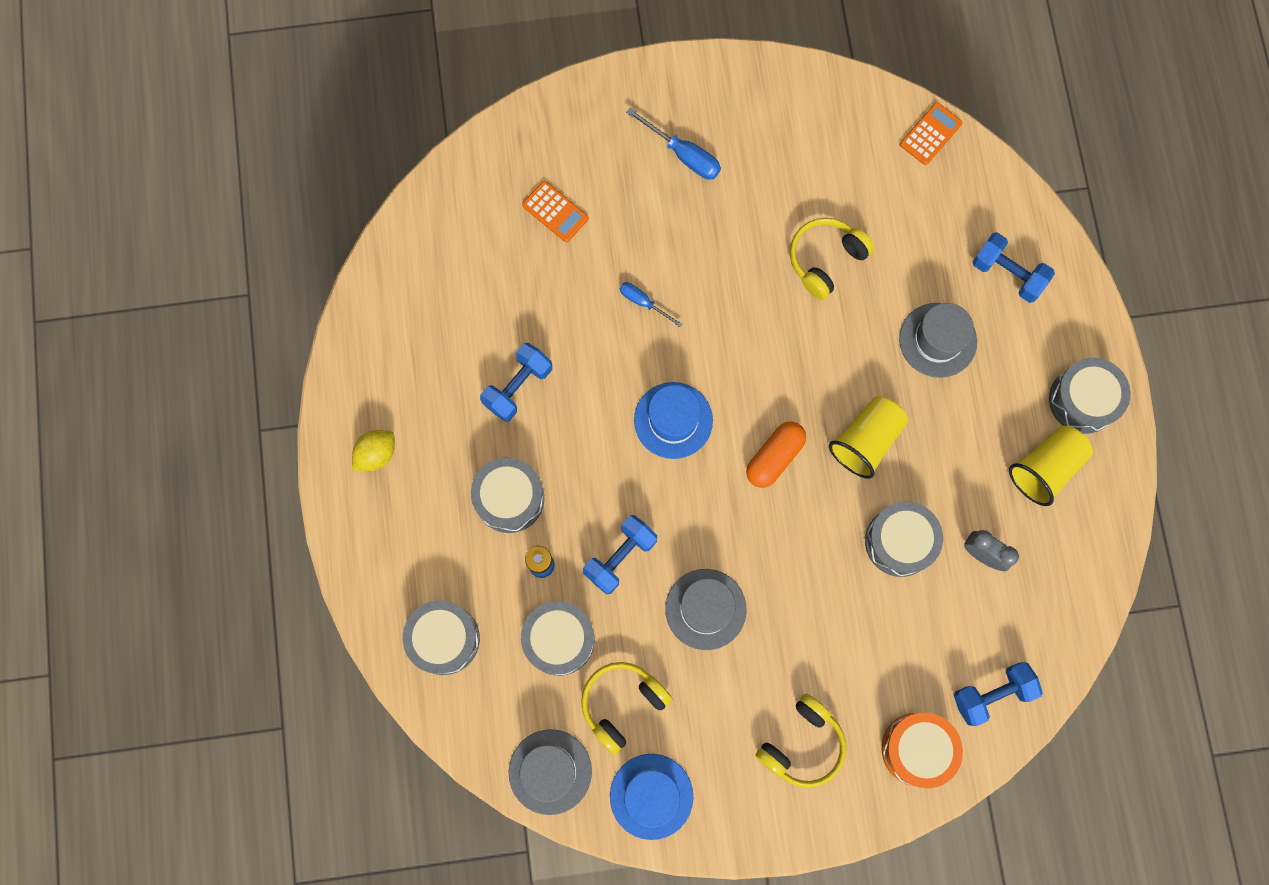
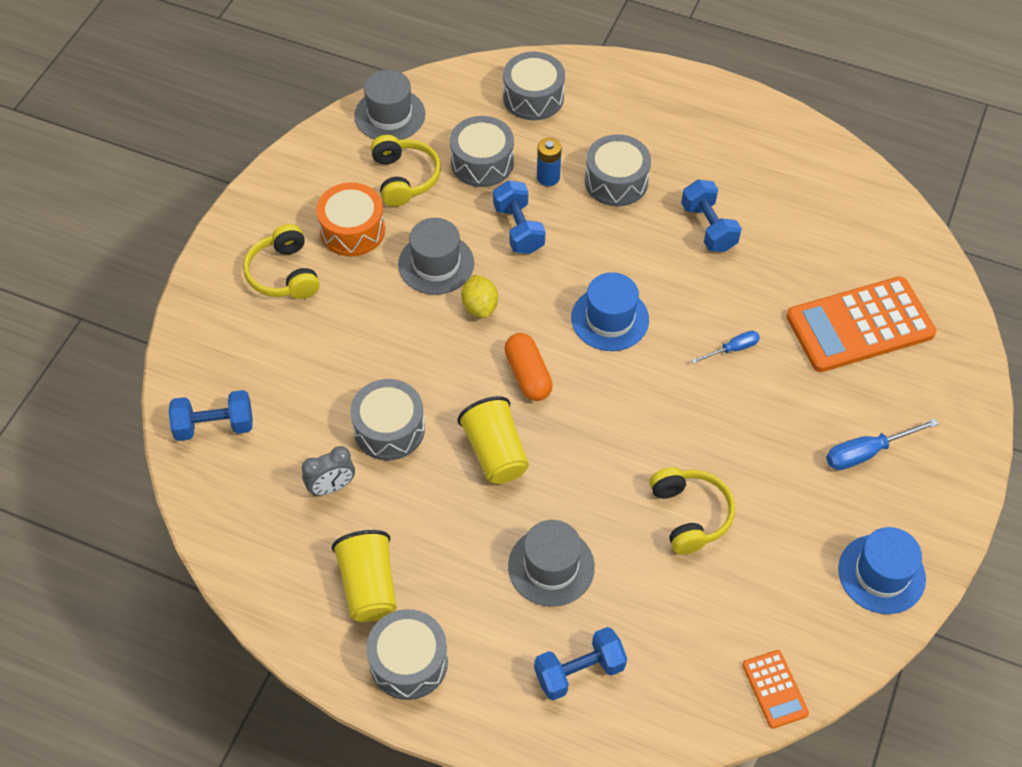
camera: 120 degrees right, 20 degrees down
(376, 454) = (708, 117): yellow lemon -> yellow lemon (480, 307)
(555, 212) = (860, 325): orange calculator -> orange calculator, size x2.10
(651, 796) = (324, 164): blue hat -> blue hat (881, 574)
(917, 749) = (217, 348): orange drum -> orange drum (352, 230)
(992, 694) = (214, 426): blue dumbbell -> blue dumbbell turned 75 degrees clockwise

